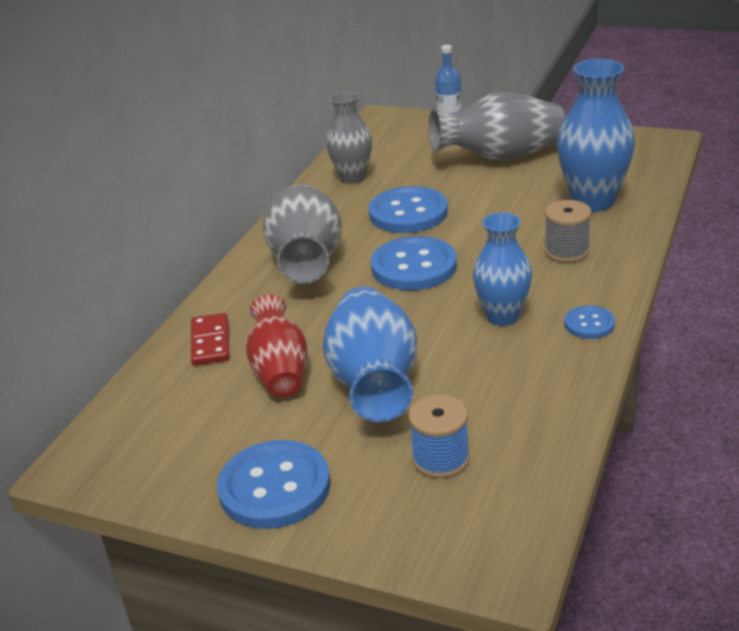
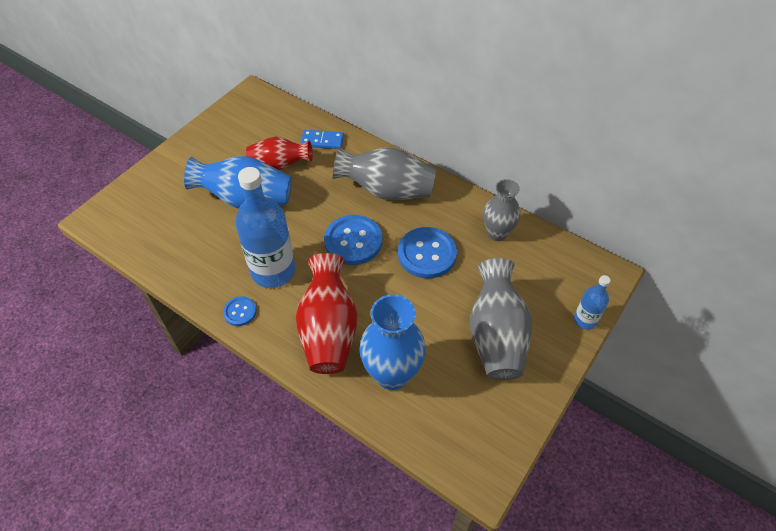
camera: 100 degrees right, 20 degrees up
(210, 342) = (322, 141): red domino -> blue domino
(274, 487) = (194, 152): blue button -> none
(440, 459) = (172, 213): blue spool -> none
(503, 316) = (273, 271): blue vase -> blue bottle
(567, 251) = (329, 330): grey spool -> red vase

